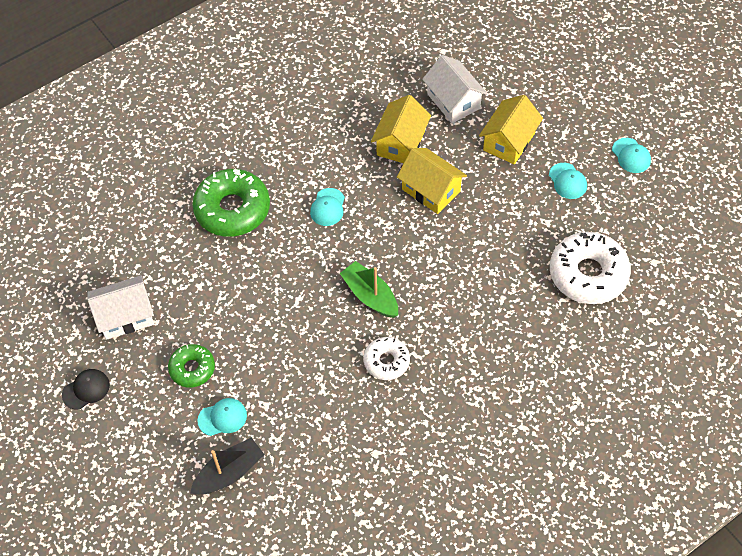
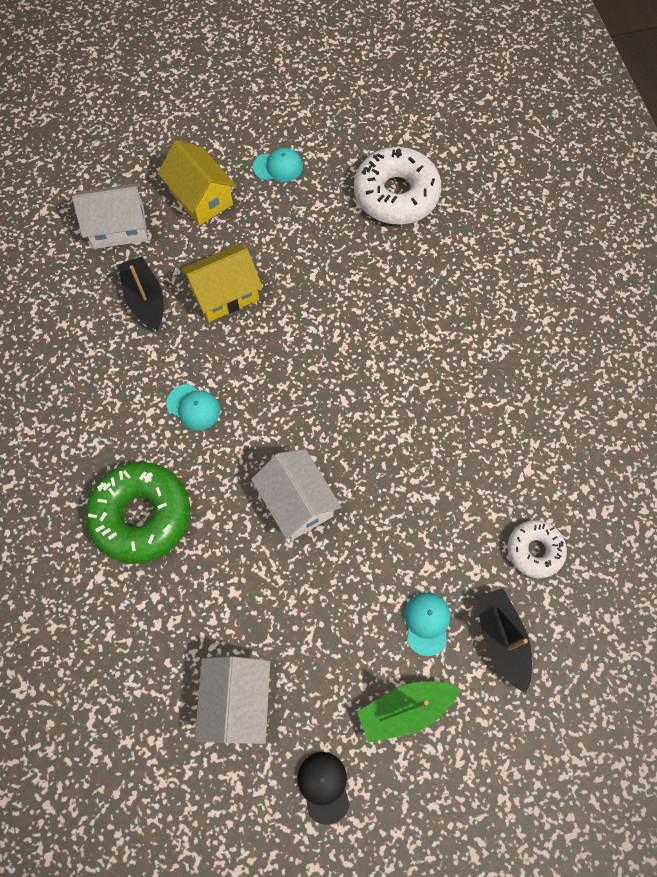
camera: 70 degrees left, 10 degrees up
(192, 369) = (347, 638): green donut -> none
(281, 300) = (297, 502): none -> white house
(370, 296) = (332, 405): green boat -> green boat (405, 709)
(386, 361) = (422, 419): white donut -> white donut (534, 550)
(400, 143) = (145, 300): yellow house -> black boat
(631, 155) = (275, 102): turquoise cap -> none

